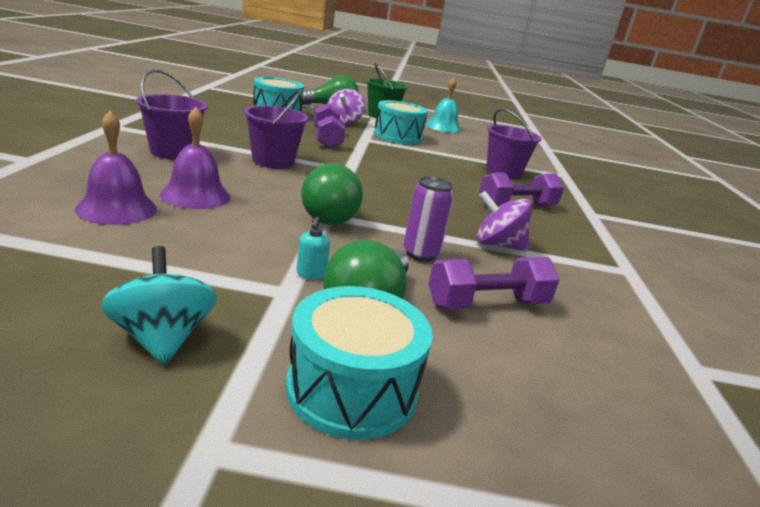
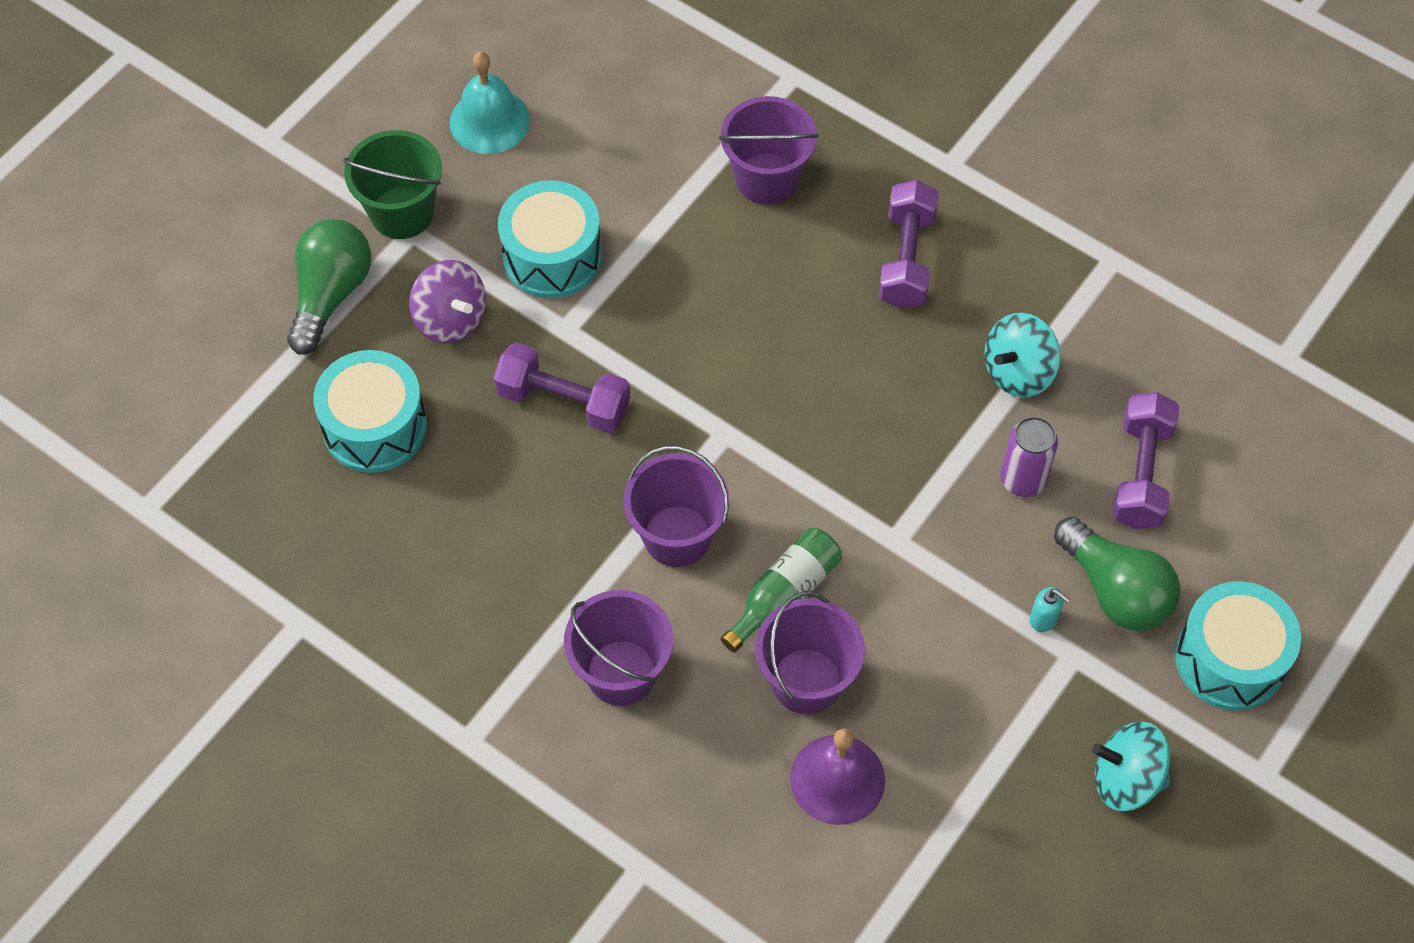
camera: 55 degrees left, 35 degrees up
(195, 195) = (806, 681): purple bell -> purple bucket
(256, 186) = (784, 595): none -> green bottle
(331, 215) = (897, 534): green light bulb -> none
(497, 245) = (1018, 372): purple spinning top -> turquoise spinning top

